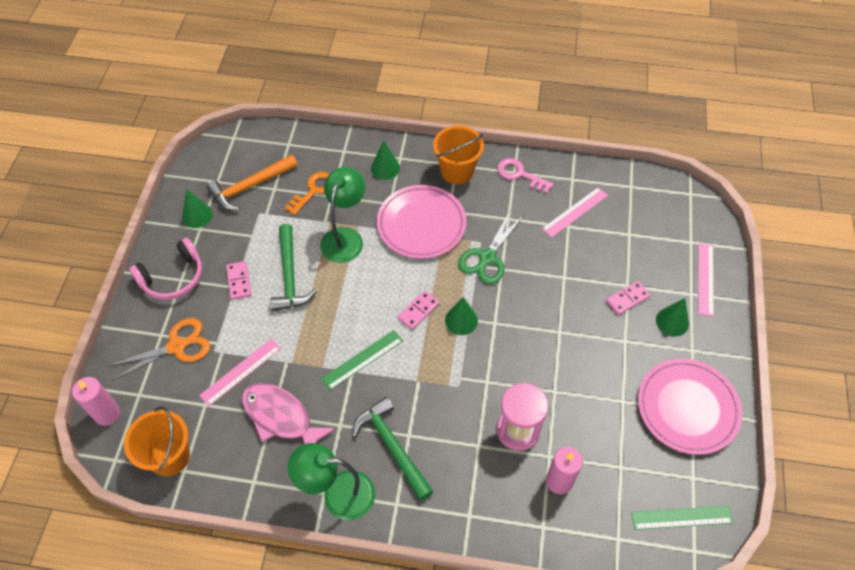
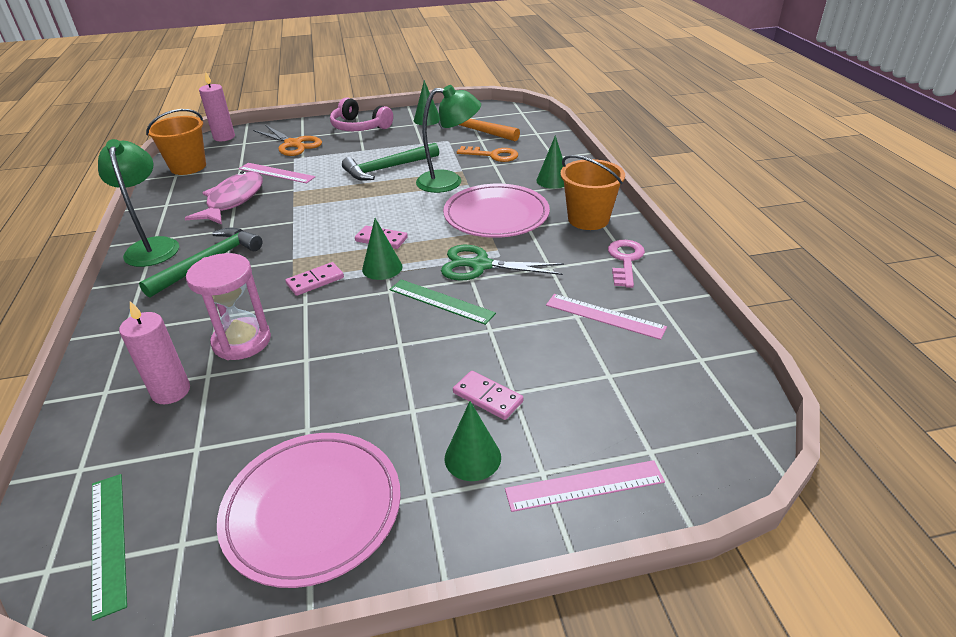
camera: 70 degrees right, 20 degrees down
(239, 281) = (369, 150): pink domino -> pink domino (315, 281)
(362, 359) = (308, 223): green ruler -> green ruler (441, 301)

